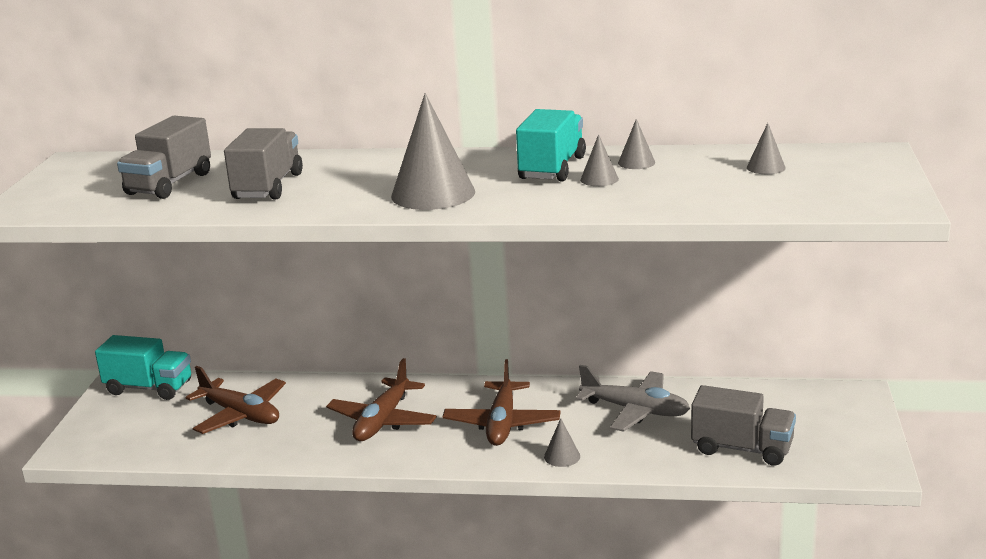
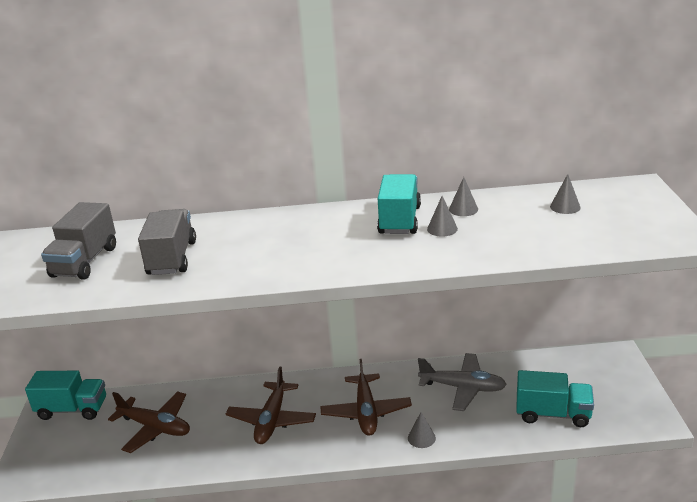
camera: 10 degrees left, 5 degrees up
(433, 194) = (314, 255): grey cone -> none
(742, 448) = (553, 414): grey truck -> turquoise truck

